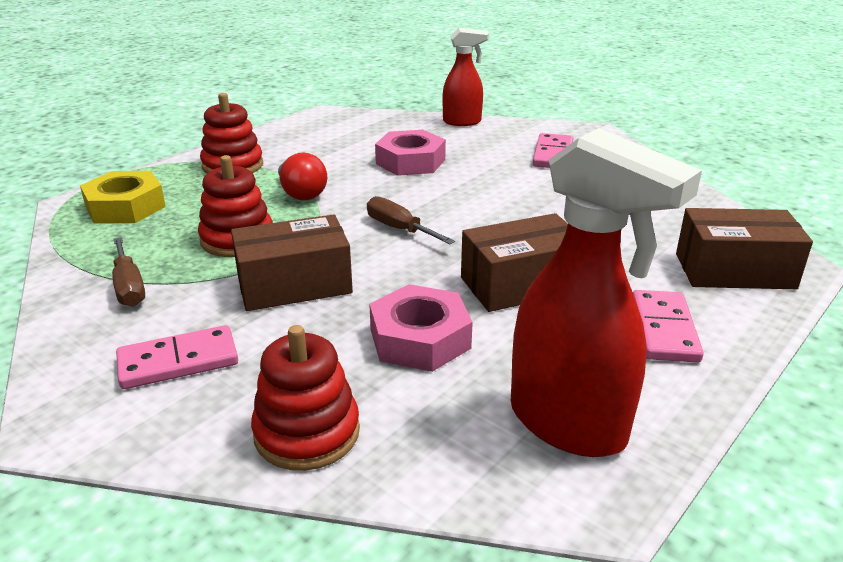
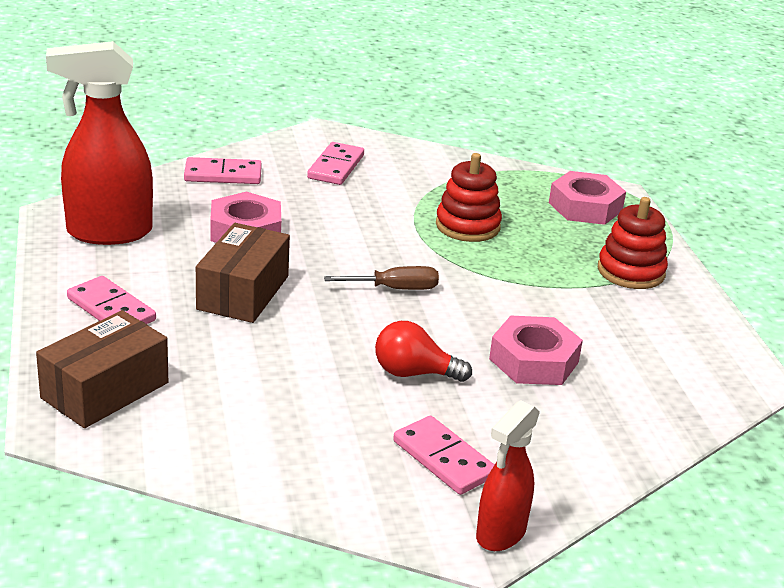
camera: 125 degrees right, 0 degrees up
(125, 207) = (585, 207): yellow nut -> pink nut
(129, 287) = (445, 177): brown screwdriver -> none
(294, 284) = (370, 221): brown box -> none
(301, 194) = (523, 277): red light bulb -> red light bulb (414, 373)
(307, 433) = (223, 175): red stacking toy -> pink domino
(462, 122) = (624, 458): red spray bottle -> red spray bottle (500, 534)

